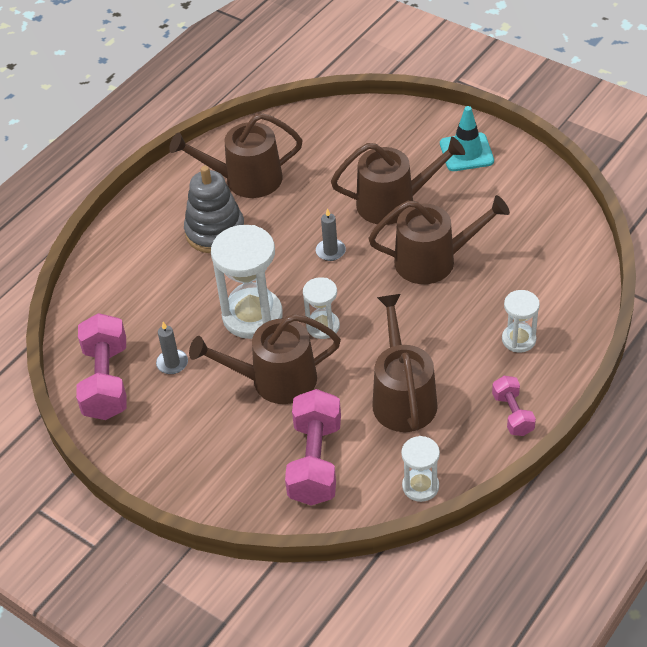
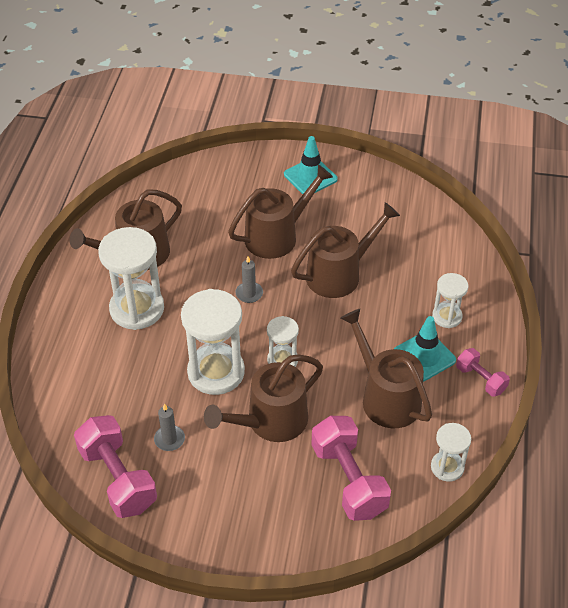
camera: 30 degrees left, 0 degrees up
(215, 232) = (137, 309): grey stacking toy -> white hourglass
(468, 371) = (424, 356): none -> turquoise traffic cone

